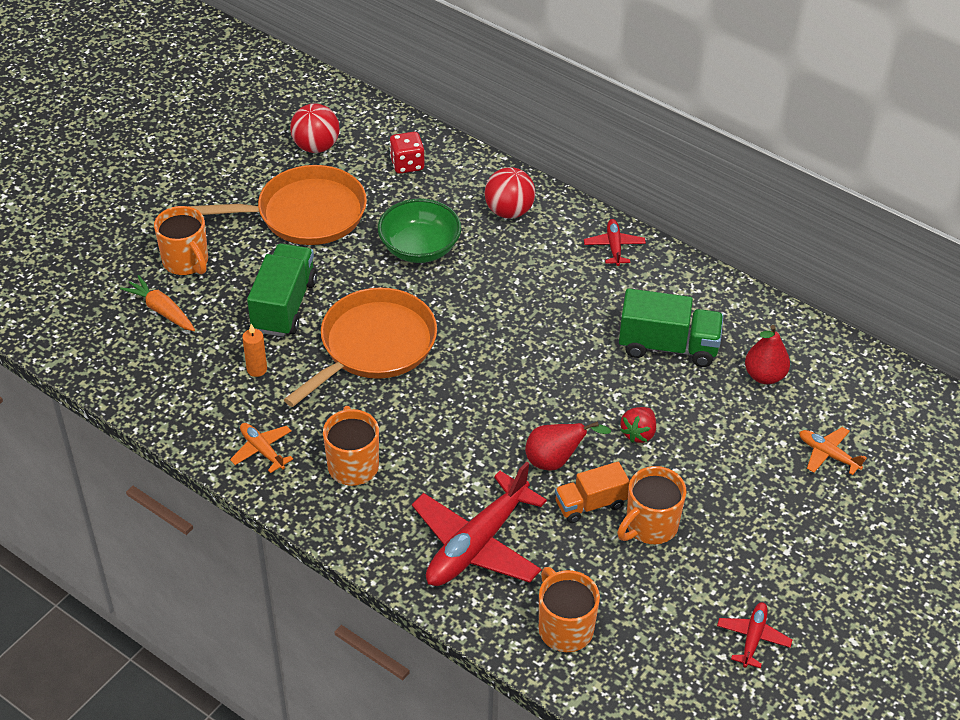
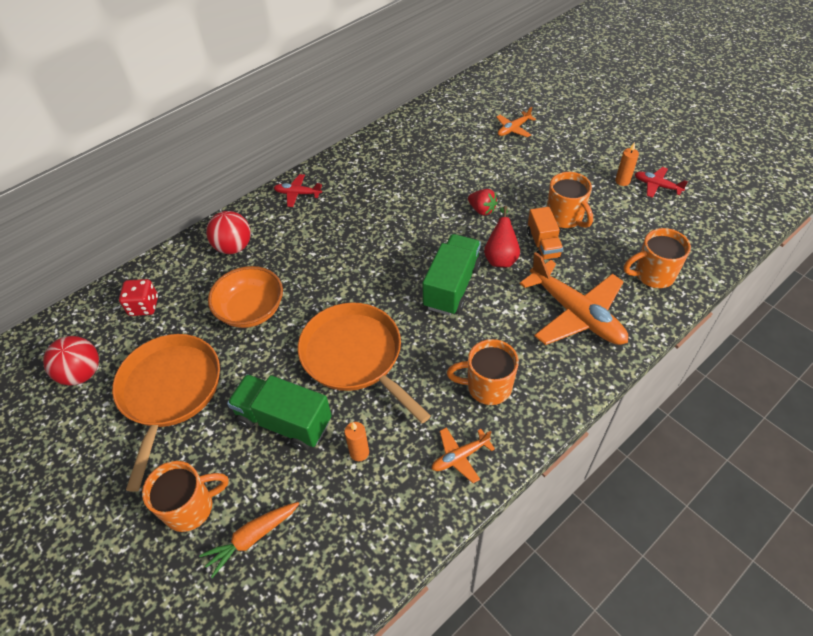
camera: 75 degrees left, 5 degrees up
(419, 248) = (251, 310): green bowl -> orange bowl
(477, 544) = (576, 314): red plane -> orange plane
(668, 346) = (404, 182): green truck -> green truck (452, 286)
(750, 594) = (622, 181): none -> orange candle
(764, 376) = (442, 143): red pear -> none

